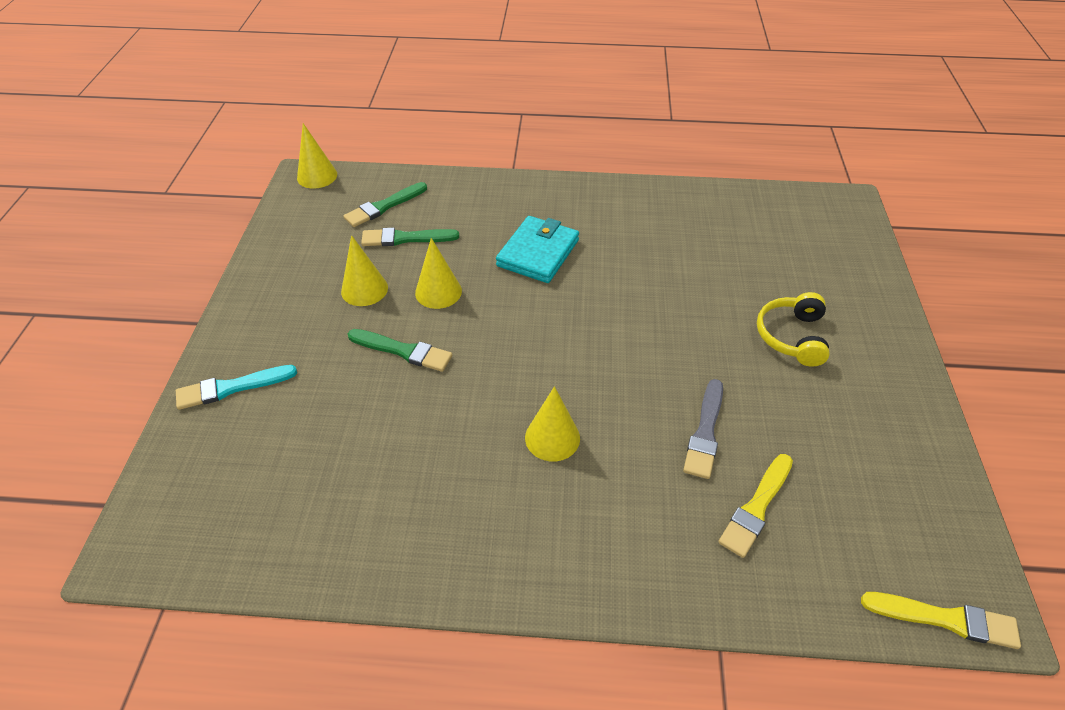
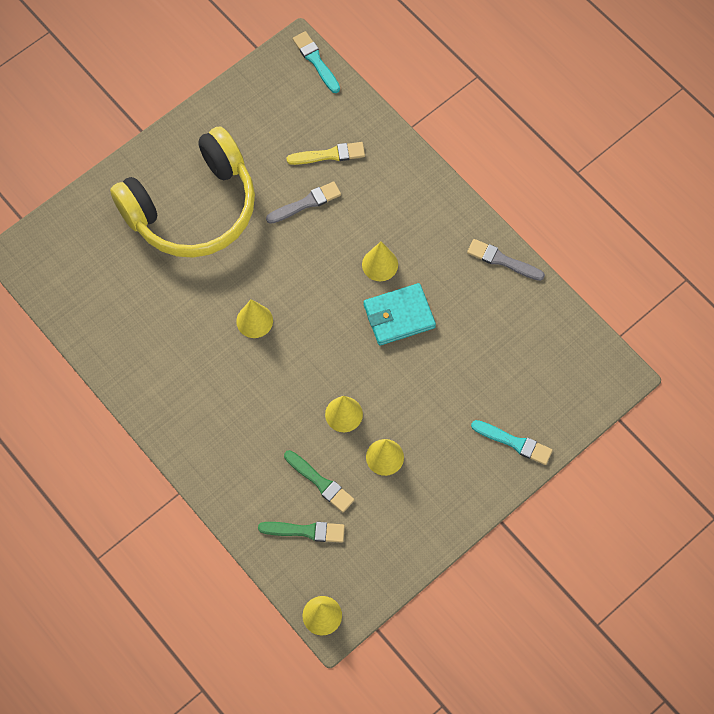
camera: 135 degrees left, 20 degrees up
(403, 351) = (403, 386): green brush -> none
(410, 567) = (502, 260): none -> grey brush
(538, 253) = (254, 391): turquoise wallet -> turquoise wallet (399, 316)
(607, 297) = (254, 321): none -> yellow cone
(791, 336) = (193, 208): yellow headphones -> yellow headphones, size x2.33
(945, 619) = (316, 61): yellow brush -> turquoise brush

